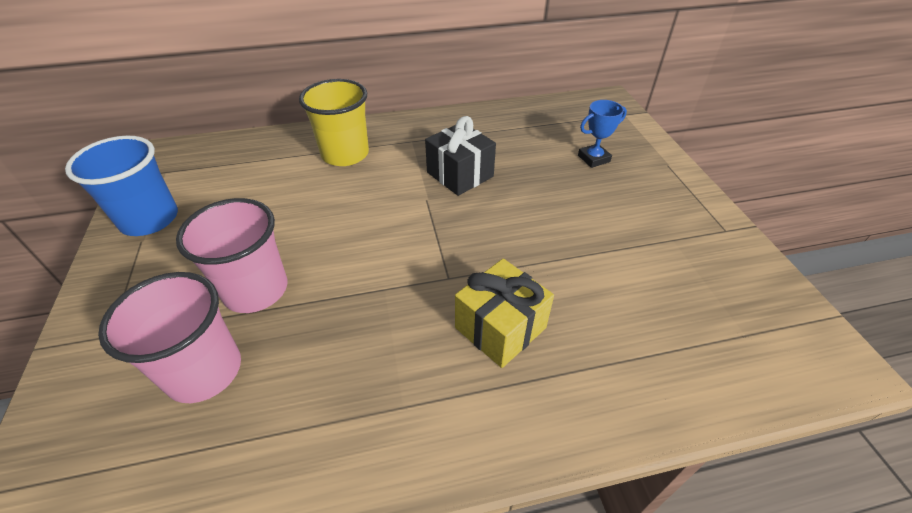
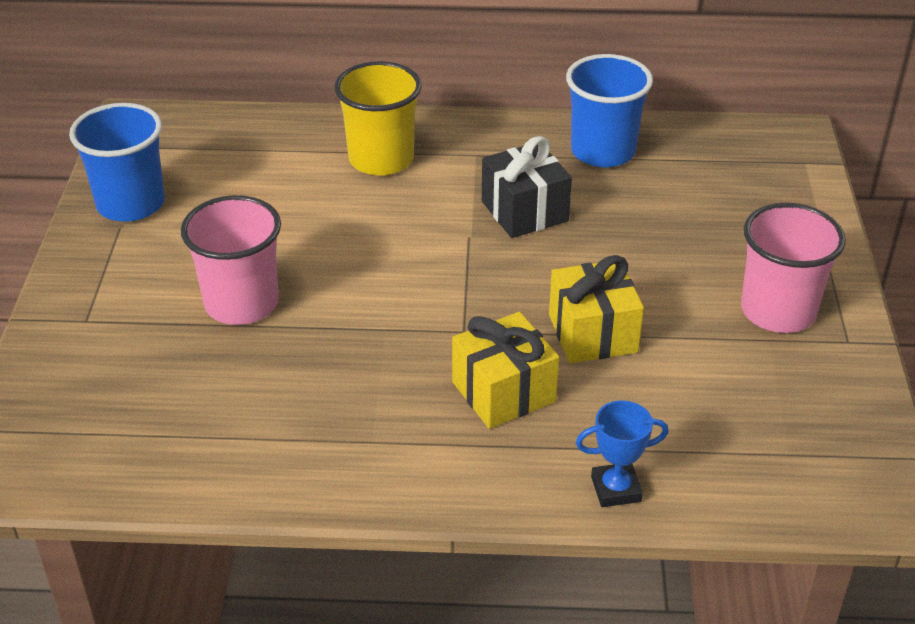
camera: 15 degrees right, 5 degrees down
(204, 371) = (178, 371): pink cup -> pink cup (778, 311)
(496, 126) = (602, 151): none -> blue cup
(548, 260) = (593, 333): none -> yellow gift
(593, 158) = (720, 219): blue trophy -> blue trophy (616, 489)

